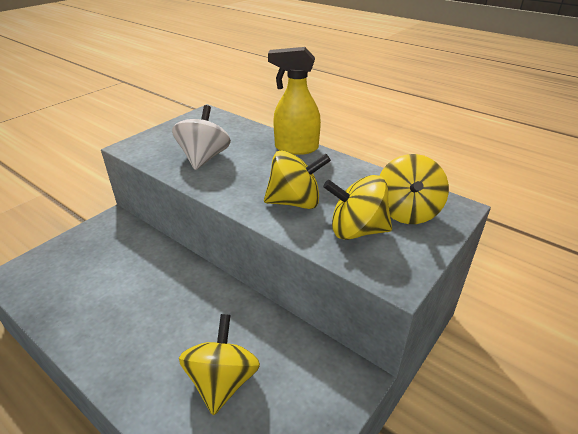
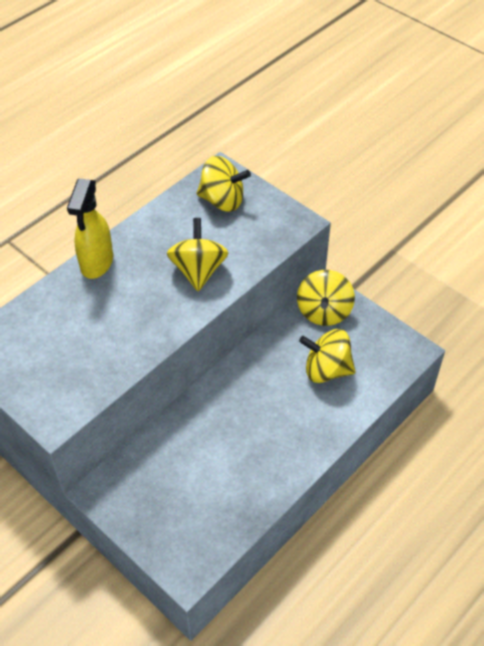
camera: 85 degrees left, 15 degrees up
(204, 158) = (100, 343): white spinning top -> none
(356, 230) = (244, 235): yellow spinning top -> yellow spinning top (324, 312)

